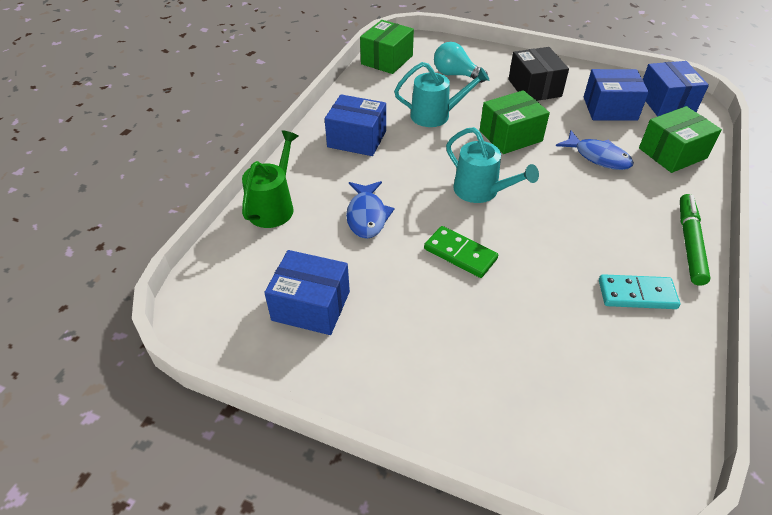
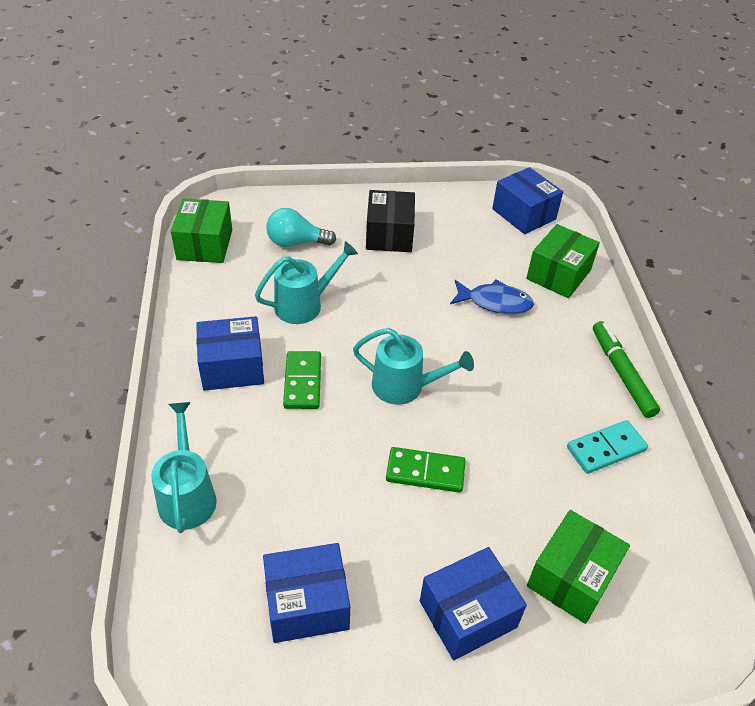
camera: 30 degrees left, 0 degrees up
(274, 206) = (187, 495): green watering can -> turquoise watering can
(367, 216) = (302, 464): blue fish -> none
(402, 163) = (302, 382): none -> green domino
(510, 136) = (397, 305): green box -> green box (571, 577)
(534, 88) = (389, 235): black box -> black box turned 45 degrees clockwise
(610, 108) = (476, 238): blue box -> blue box (467, 614)

